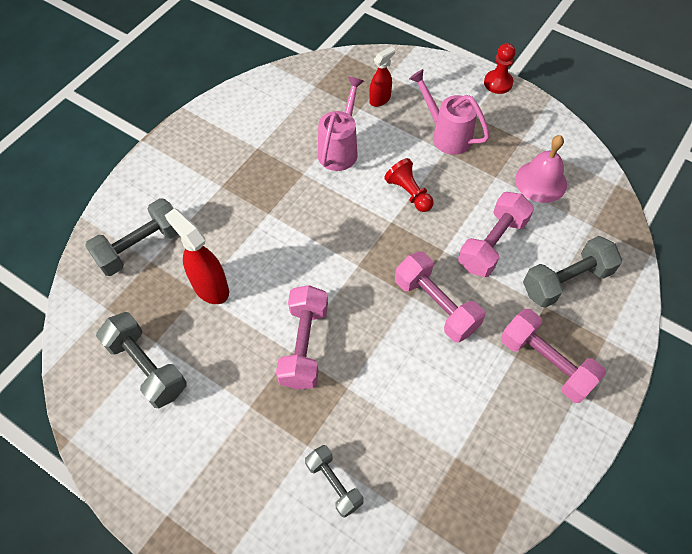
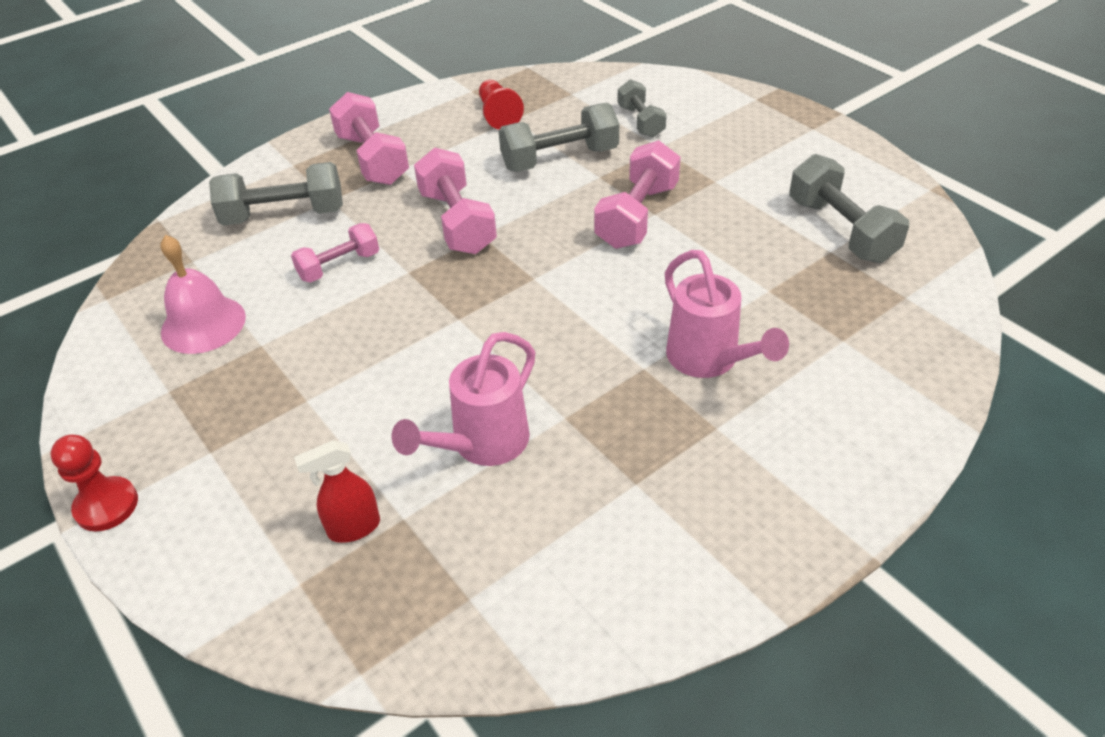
camera: 160 degrees left, 15 degrees down
(141, 247) = (860, 362): grey dumbbell -> grey dumbbell (560, 159)
(210, 287) = (751, 292): red spray bottle -> none
(409, 193) = (408, 350): red pawn -> red pawn (498, 115)
(446, 135) = (282, 426): pink watering can -> pink watering can (708, 360)
(492, 244) = (339, 266): pink dumbbell -> pink dumbbell, size x0.63

